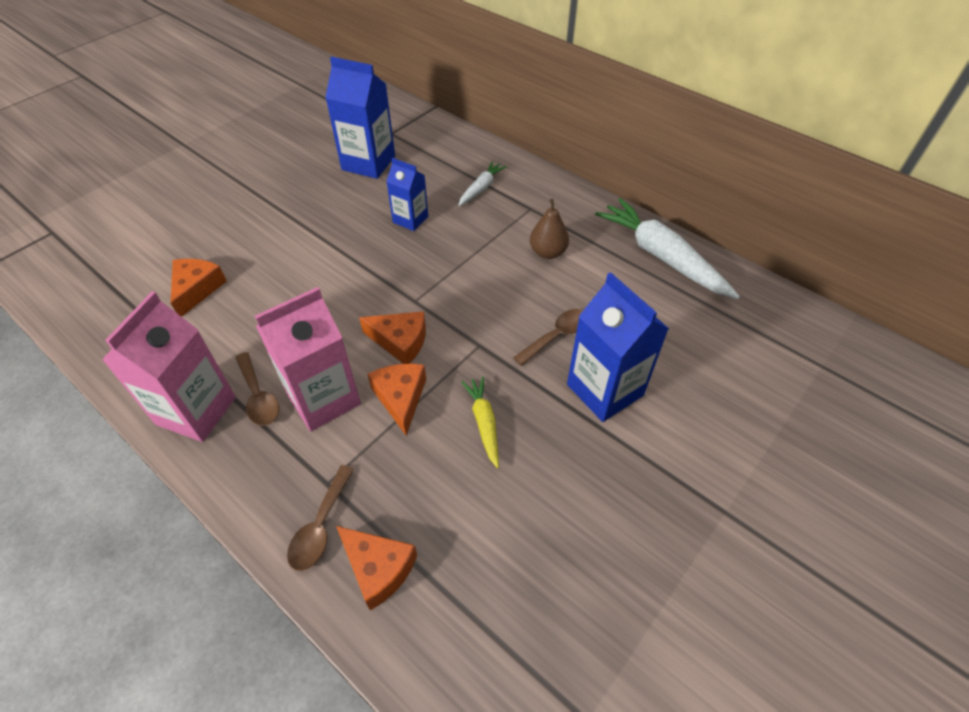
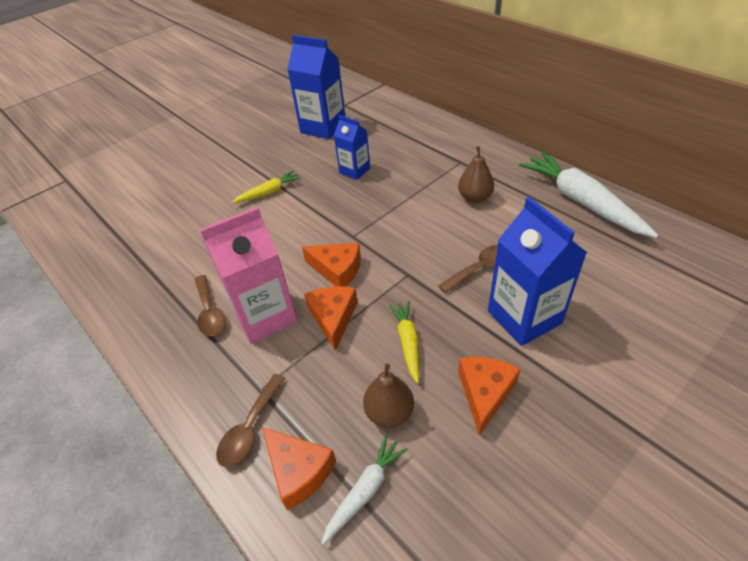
camera: 10 degrees right, 5 degrees down
(196, 411) = (156, 322): pink carton -> none
(197, 289) = (171, 224): orange cheese -> orange cheese (485, 393)
(311, 247) = (268, 192): none -> yellow carrot
(469, 501) = (389, 412): none -> brown pear
(481, 188) = (418, 146): white carrot -> white carrot (365, 491)

